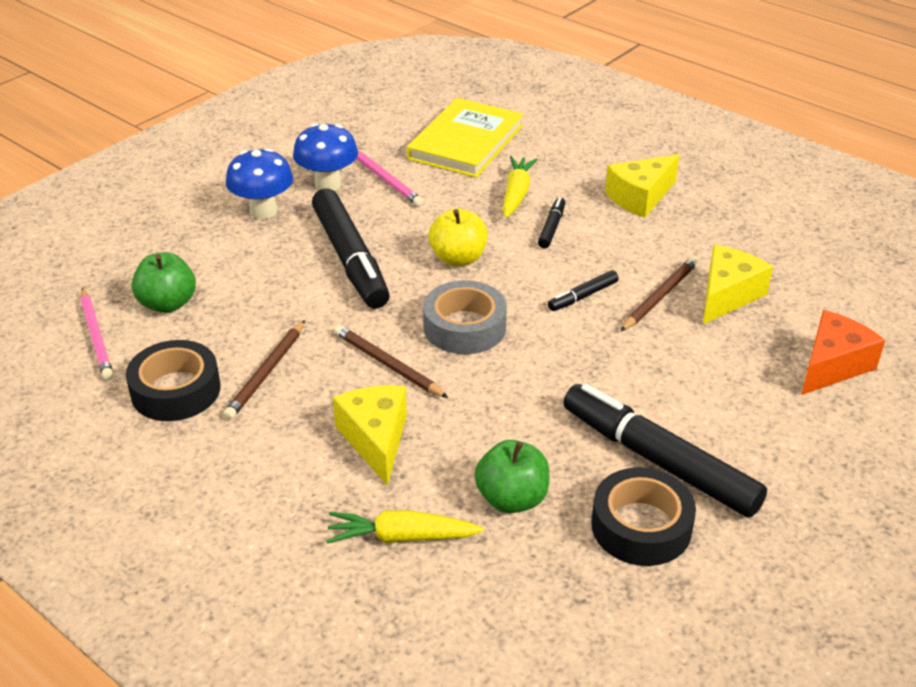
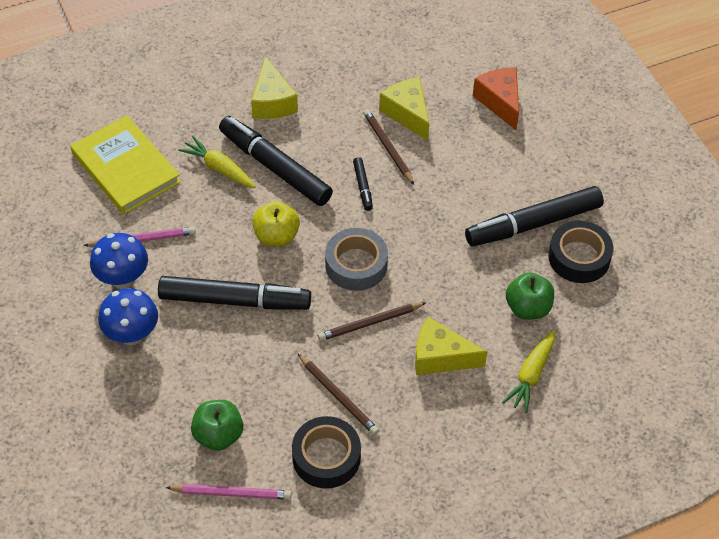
camera: 65 degrees left, 15 degrees up
(551, 227) = (275, 167): black marker -> black marker, size x2.26

